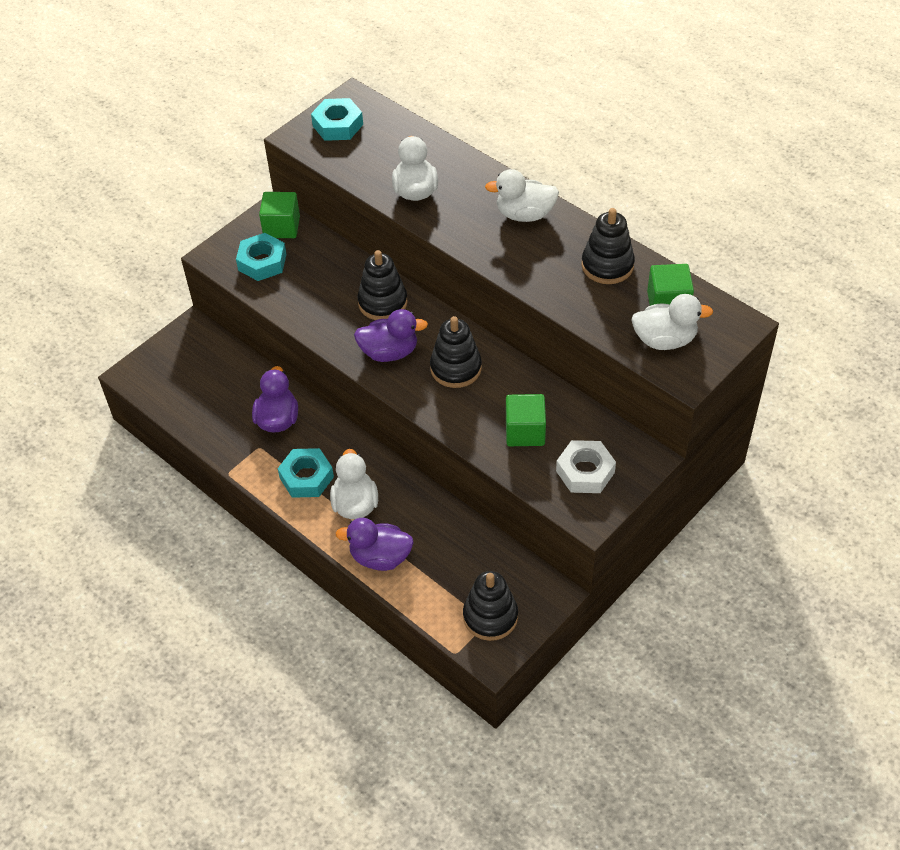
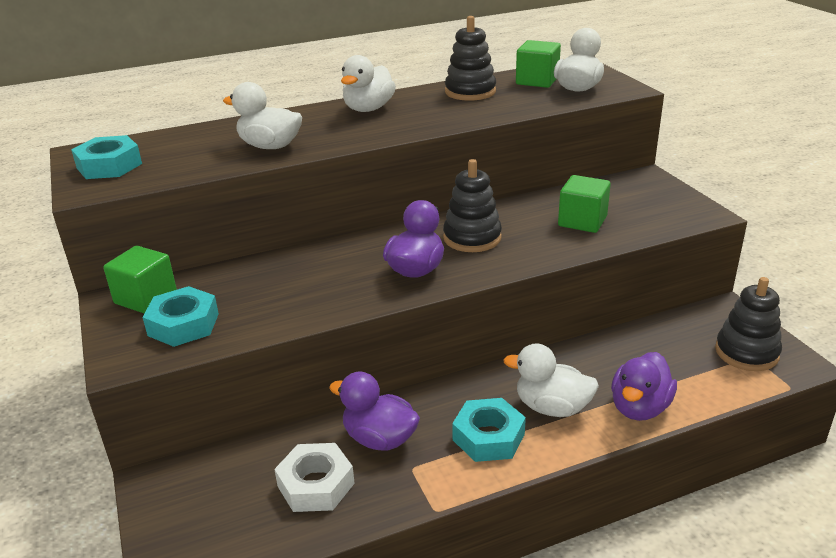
camera: 65 degrees left, 20 degrees down
(382, 303) = (340, 258): black stacking toy -> none
(585, 471) = (649, 204): white nut -> white nut (316, 484)

